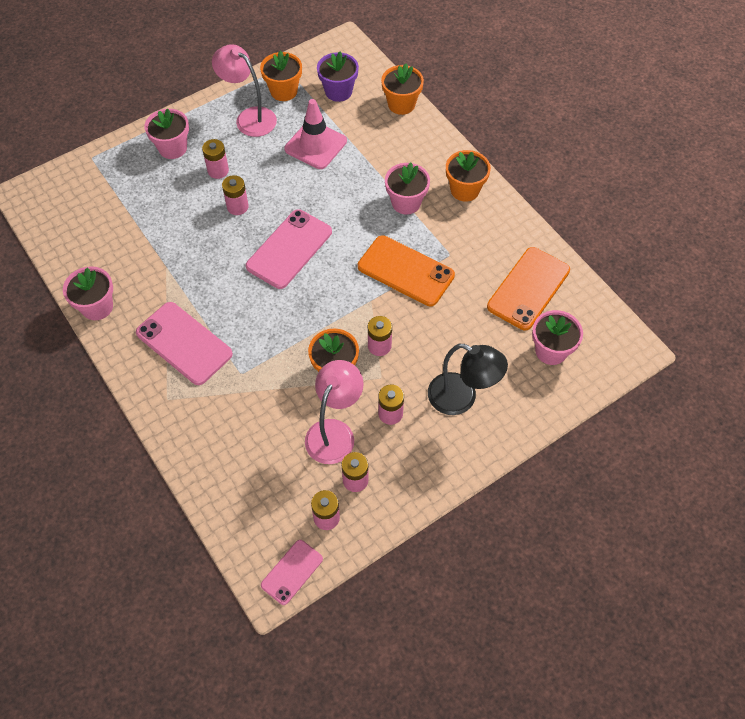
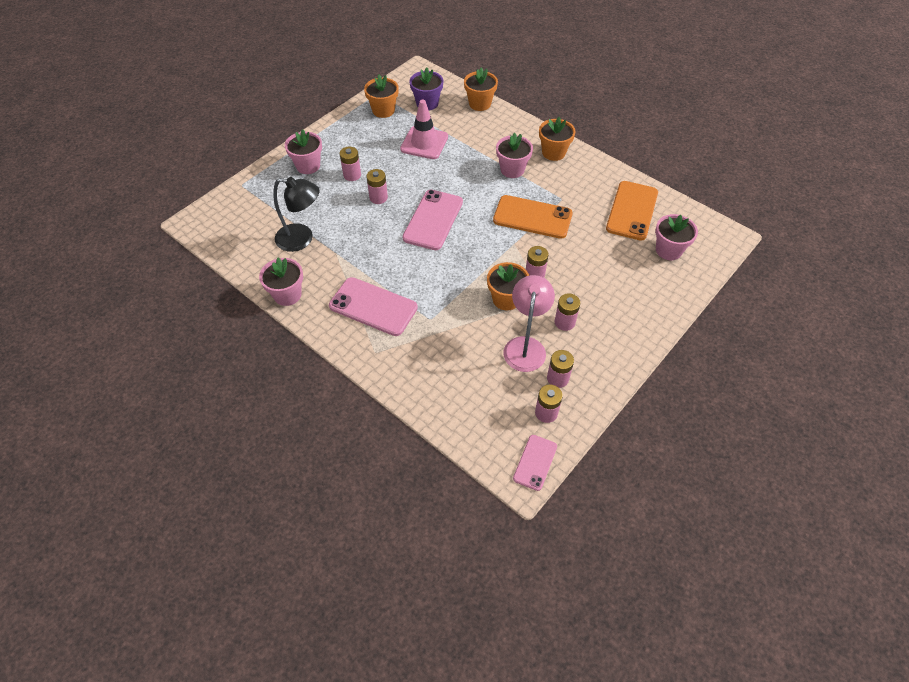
camera: 15 degrees left, 5 degrees down
(249, 117) = (363, 133): pink lamp -> none
(461, 398) = (615, 299): black lamp -> black lamp (302, 239)

